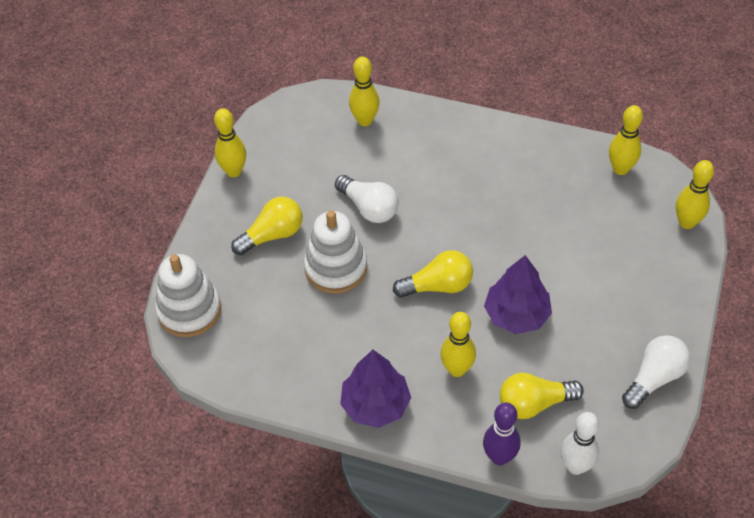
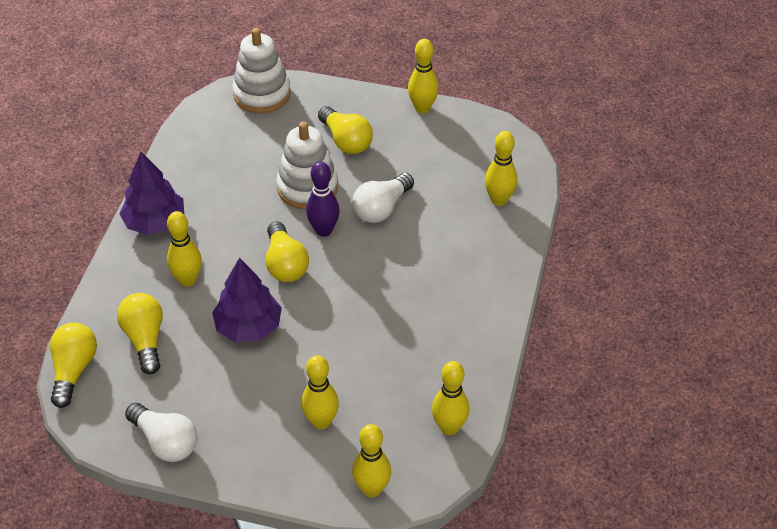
camera: 85 degrees right, 5 degrees down
(499, 457) = (91, 312): purple bowling pin -> purple bowling pin (324, 230)
(575, 466) = (73, 370): white bowling pin -> yellow light bulb
(622, 257) = (321, 421): none -> yellow bowling pin

